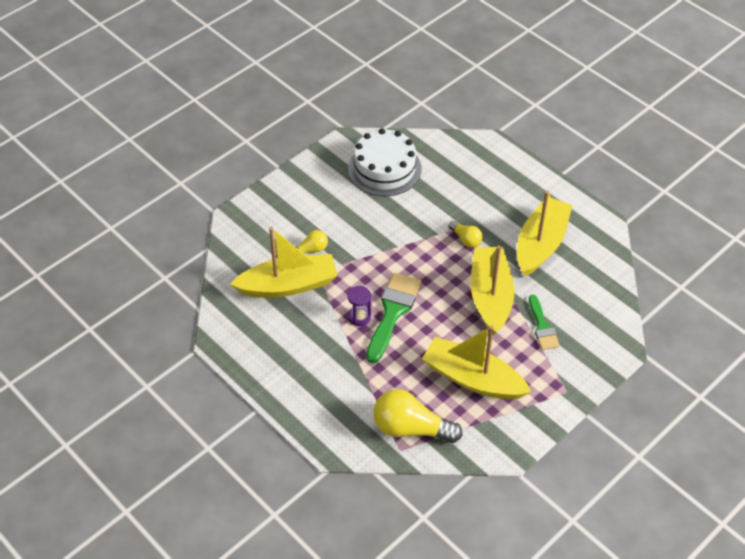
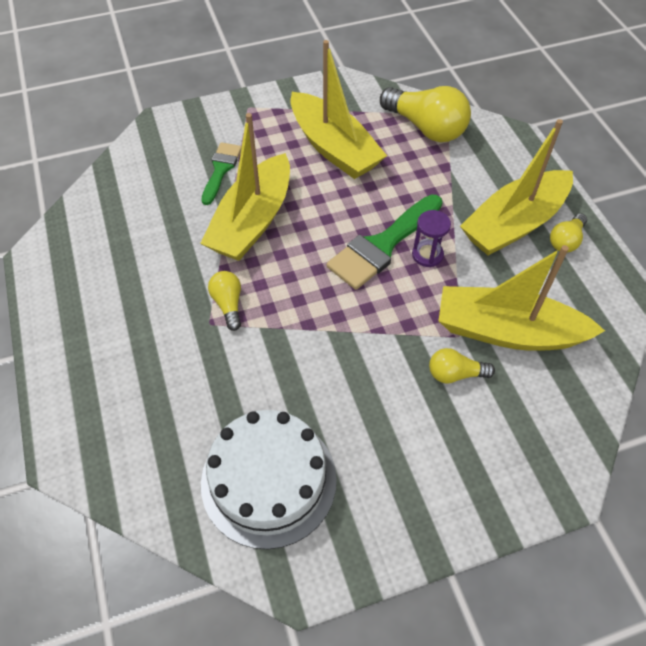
camera: 155 degrees left, 5 degrees up
(267, 364) = (566, 241): none -> yellow light bulb
(540, 244) = (139, 261): yellow boat -> yellow boat (514, 224)

